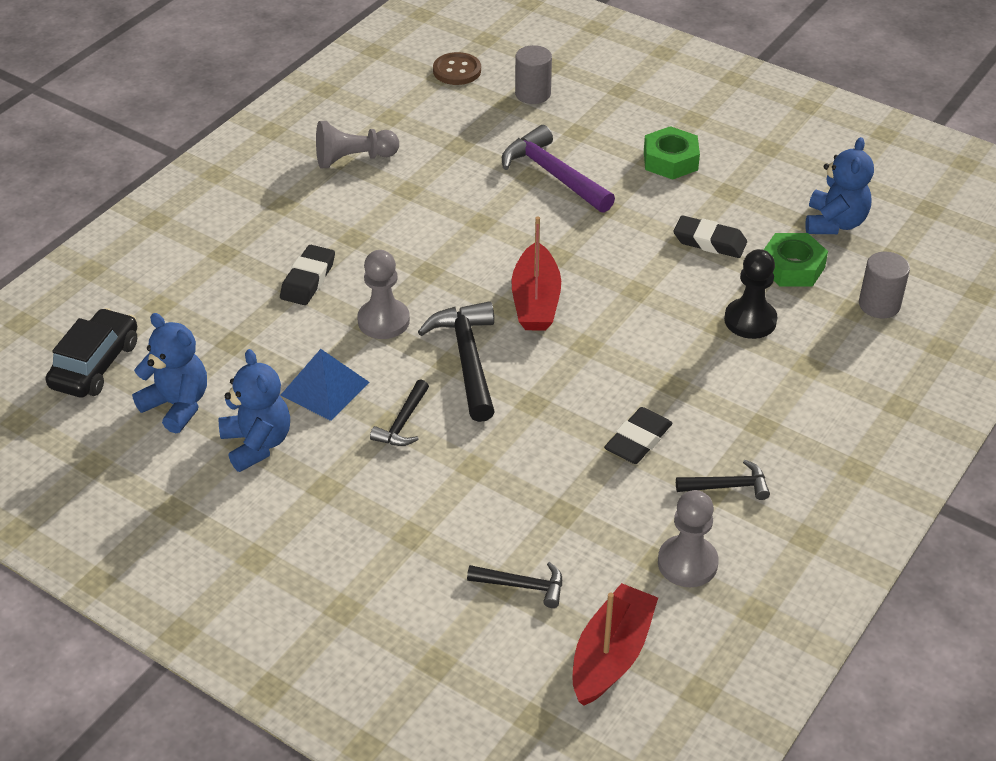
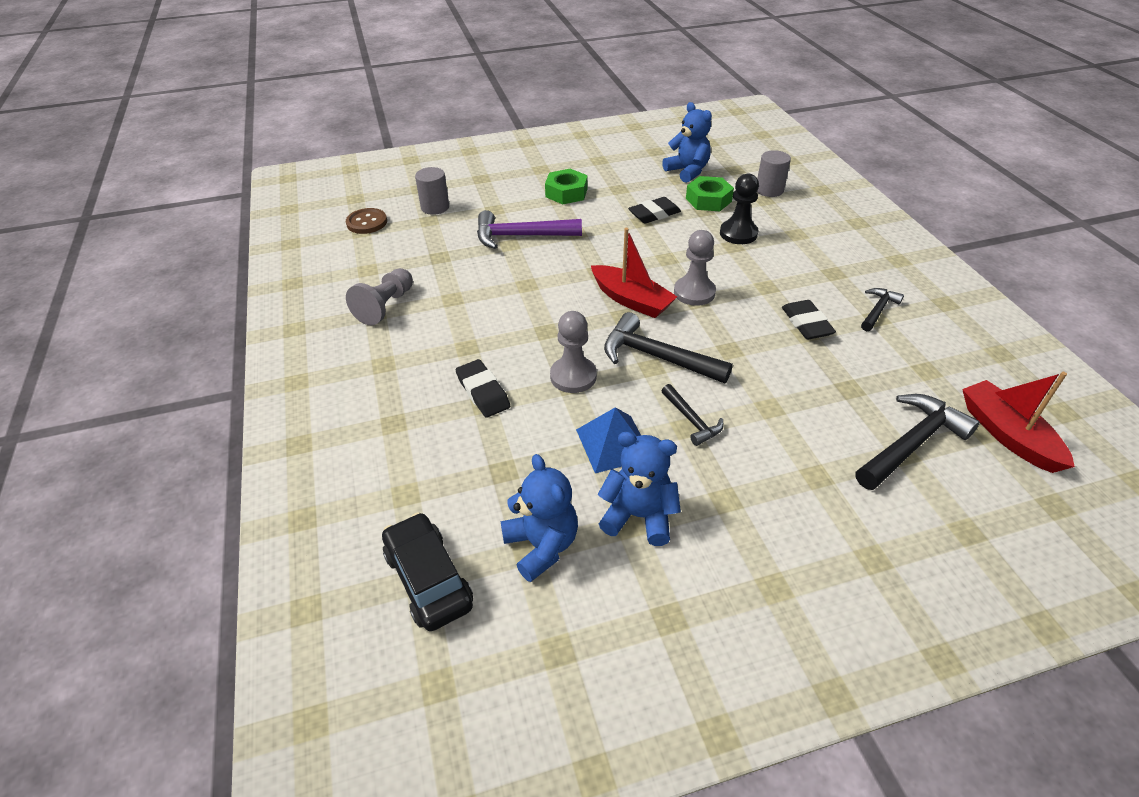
camera: 50 degrees left, 0 degrees up
(177, 405) = (541, 546): blue teddy bear -> blue teddy bear turned 75 degrees clockwise
(522, 586) = (911, 444): black hammer -> black hammer, size x1.79
(687, 563) = (937, 359): grey pawn -> grey pawn (694, 292)

